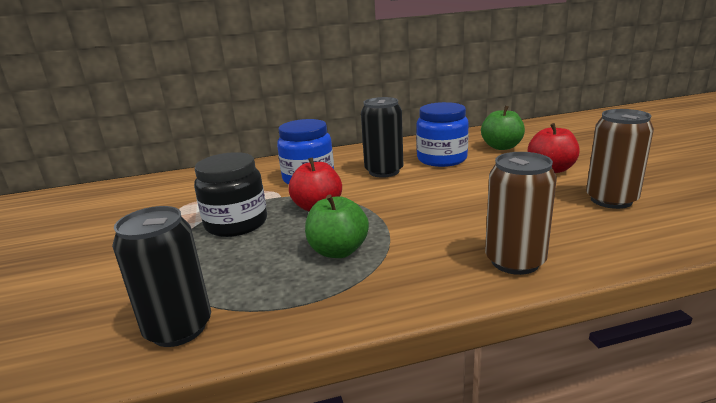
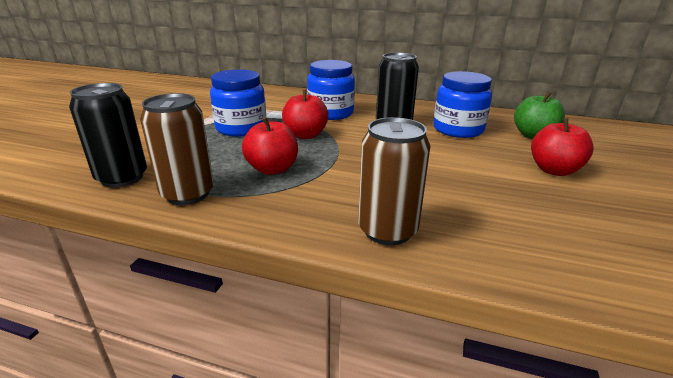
camera: 30 degrees right, 5 degrees up
(236, 223) = (241, 128): black jar -> blue jar
(338, 251) = (272, 169): green apple -> red apple
(611, 200) = (574, 219): brown can -> brown can (188, 194)

